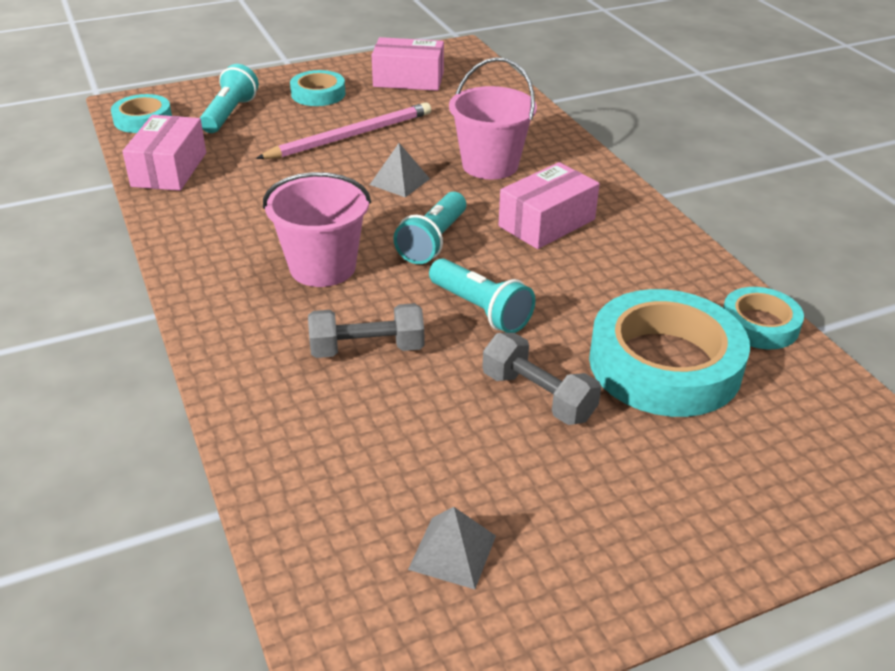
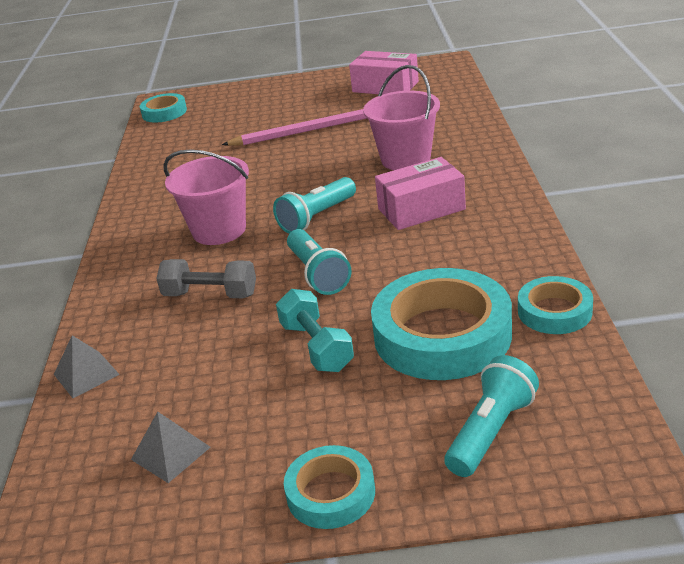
camera: 25 degrees right, 5 degrees down
(169, 169) = (158, 150): pink box -> none
(230, 114) = (228, 110): turquoise flashlight -> turquoise flashlight (491, 431)
(318, 94) = (305, 97): turquoise tape -> turquoise tape (331, 493)
(399, 181) = (322, 168): grey pyramid -> grey pyramid (86, 374)
(538, 396) = (317, 347): grey dumbbell -> turquoise dumbbell

